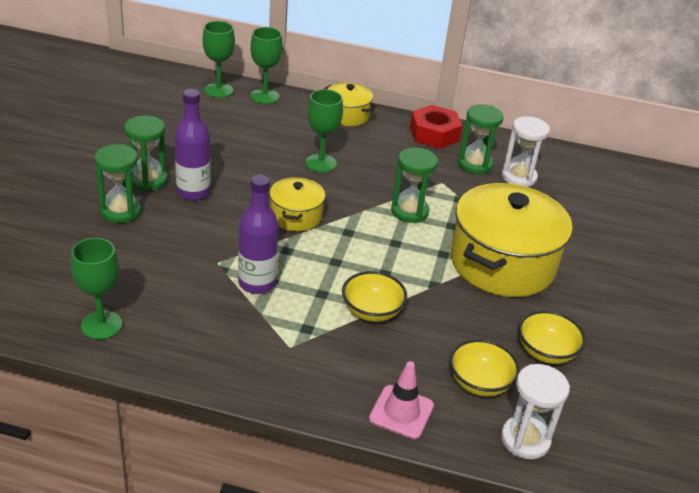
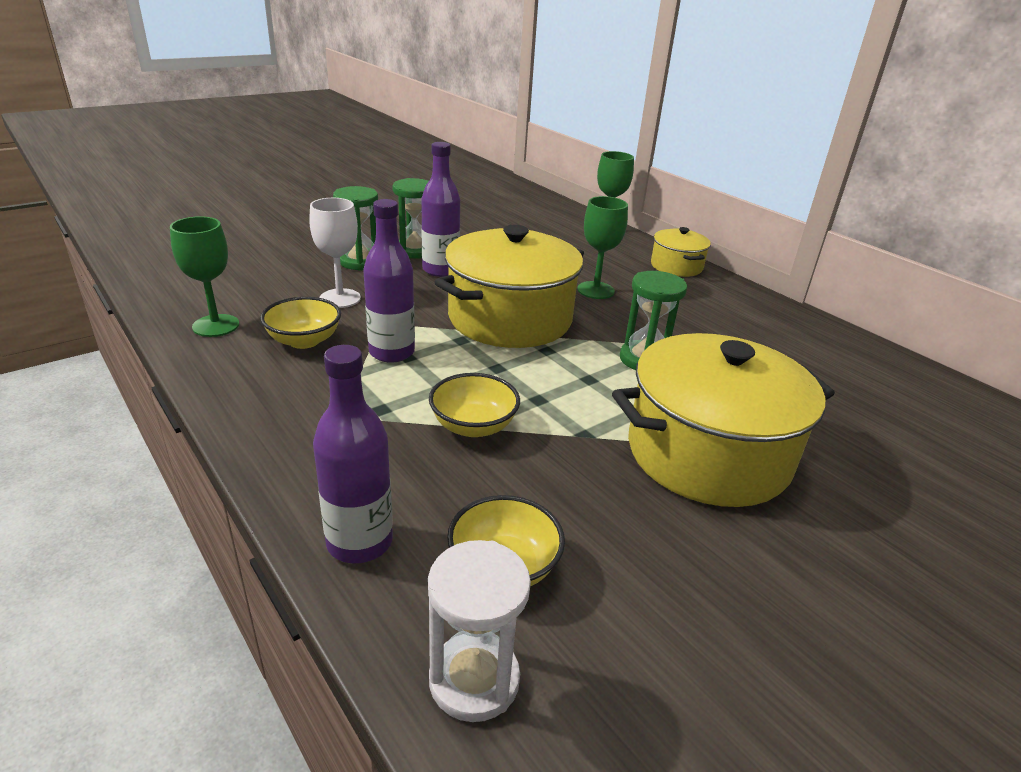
camera: 40 degrees right, 5 degrees down
(157, 255) = (340, 298): none -> white goblet
(218, 90) = (568, 217): green goblet -> none
(296, 216) = (510, 318): yellow pot -> yellow pot, size x1.99
(401, 412) = (359, 542): pink traffic cone -> purple bottle
(434, 134) = (764, 309): red nut -> none
(474, 164) = (787, 349): green hourglass -> none
(519, 177) = (839, 380): white hourglass -> none
(546, 352) = (652, 583): yellow bowl -> yellow bowl (304, 340)

